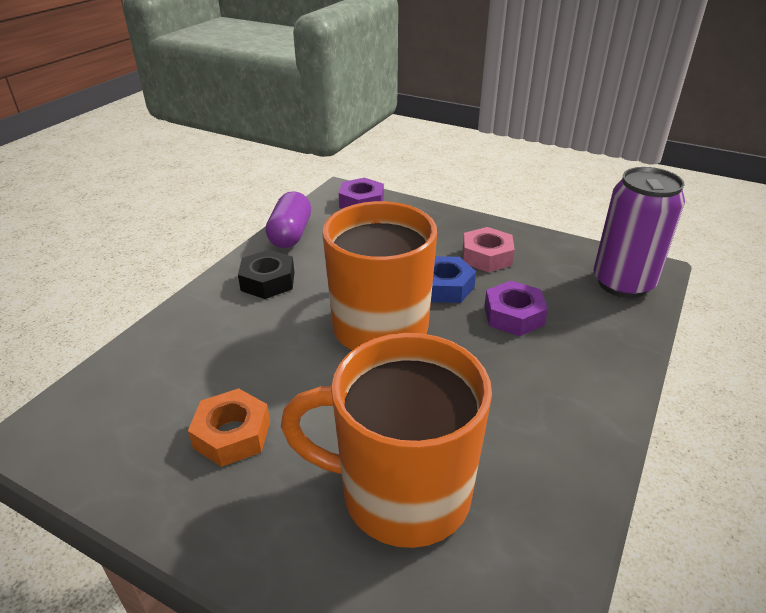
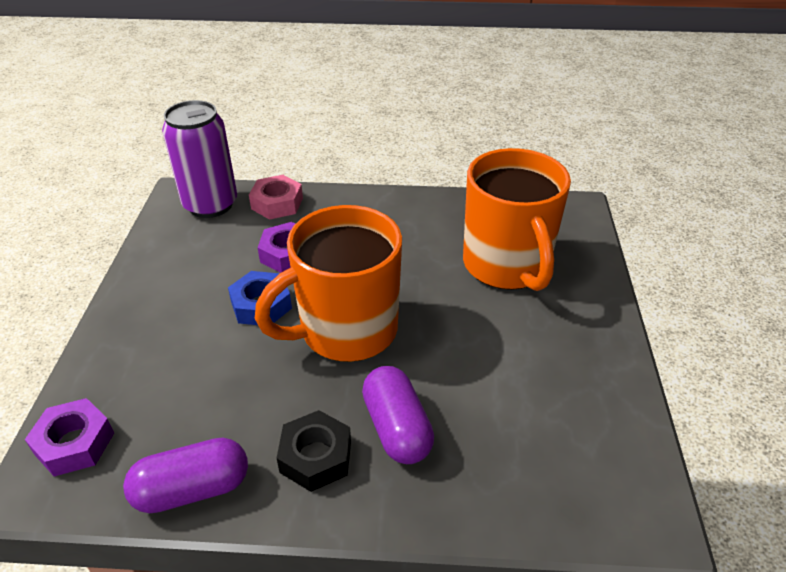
camera: 115 degrees left, 5 degrees up
(232, 434) = (533, 370): orange nut -> none
(254, 323) = (397, 428): none -> purple capsule
(486, 256) = (191, 289): pink nut -> pink nut (277, 203)

